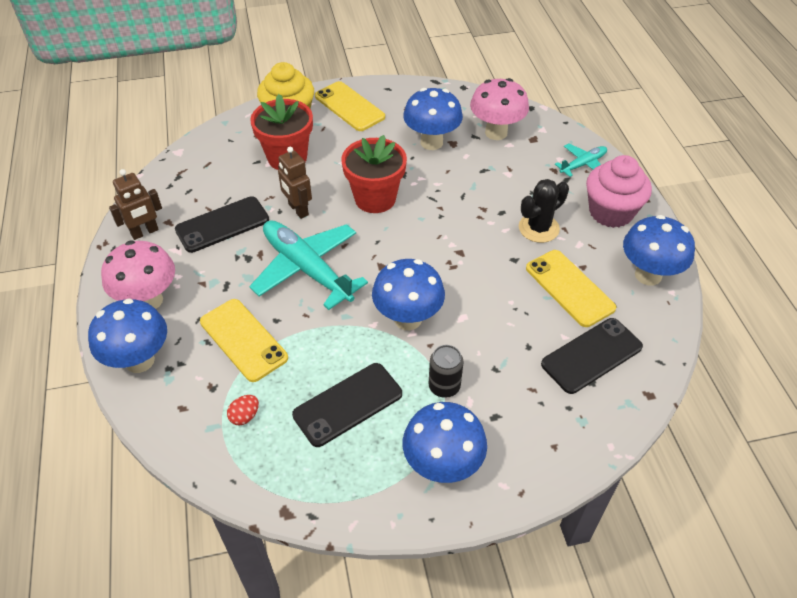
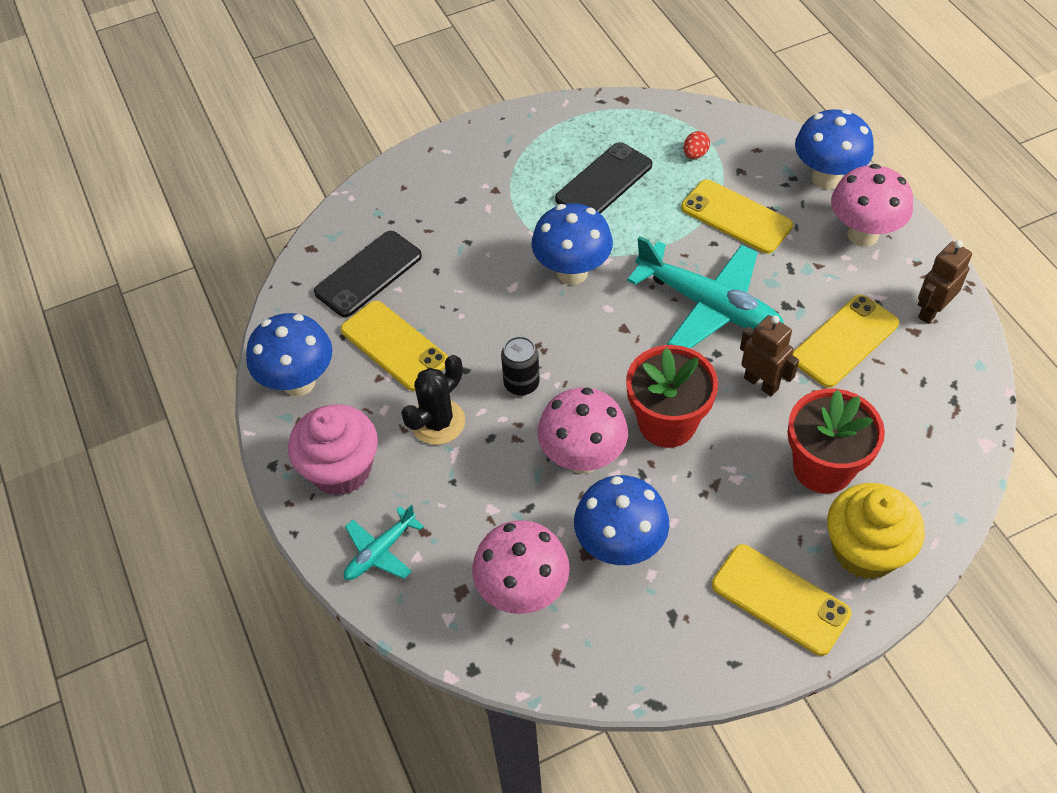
camera: 170 degrees right, 5 degrees up
(222, 225) = (844, 341): black phone -> yellow phone
(440, 189) = (582, 458): none -> pink mushroom
(442, 466) = (502, 153): blue mushroom -> none
(444, 386) = (516, 215): black can -> black can (521, 383)

